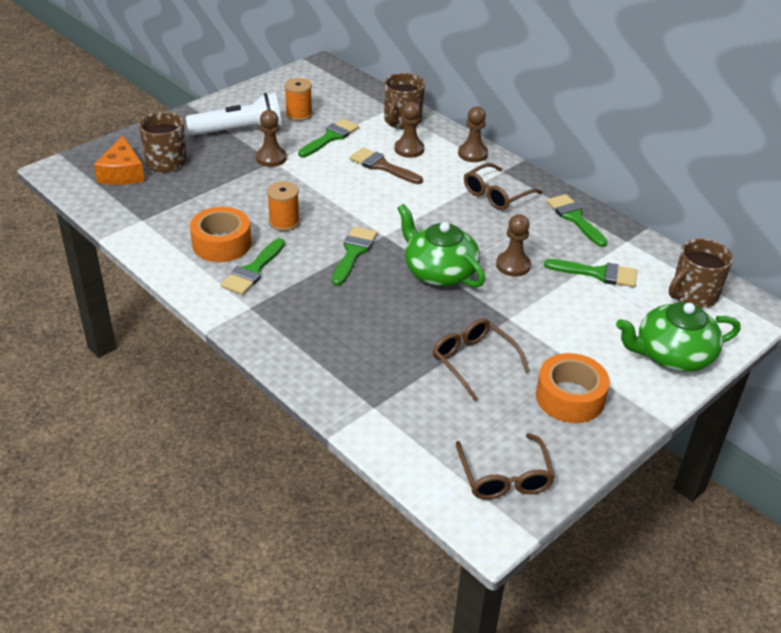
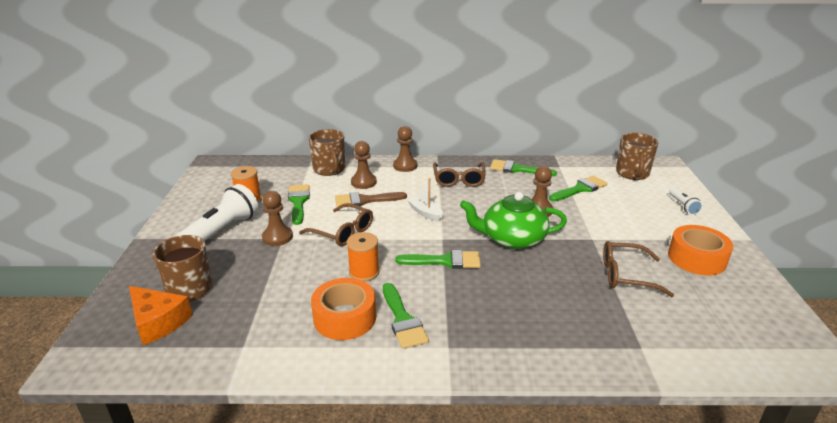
camera: 45 degrees left, 10 degrees down
(353, 253) = (445, 261): green brush -> green brush turned 120 degrees clockwise
(410, 206) = (425, 213): none -> white boat
(504, 477) = (767, 327): brown glasses -> brown glasses (342, 232)
(672, 355) = (683, 206): green teapot -> white flashlight

